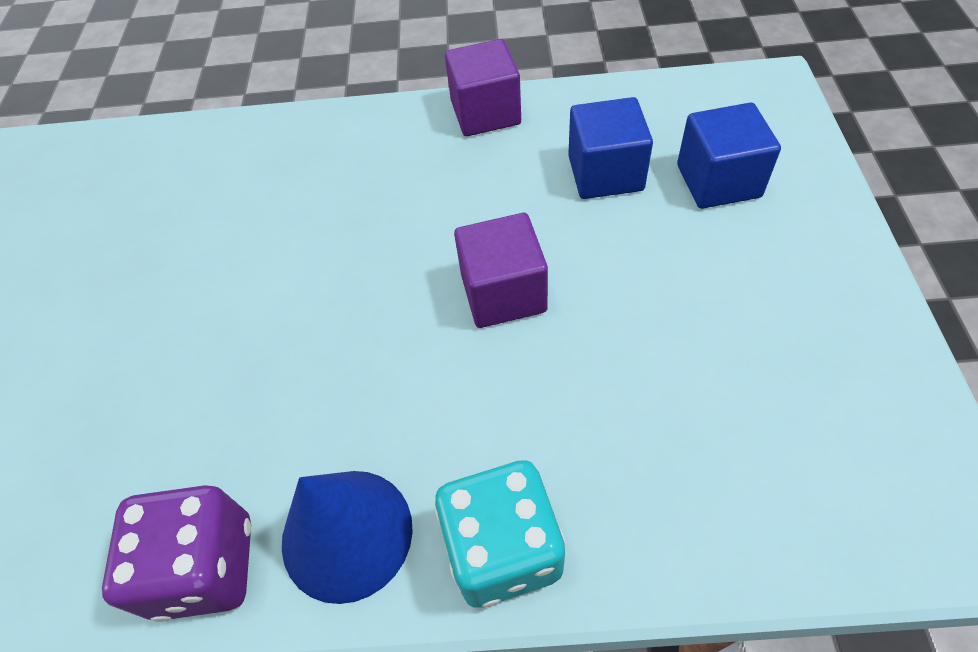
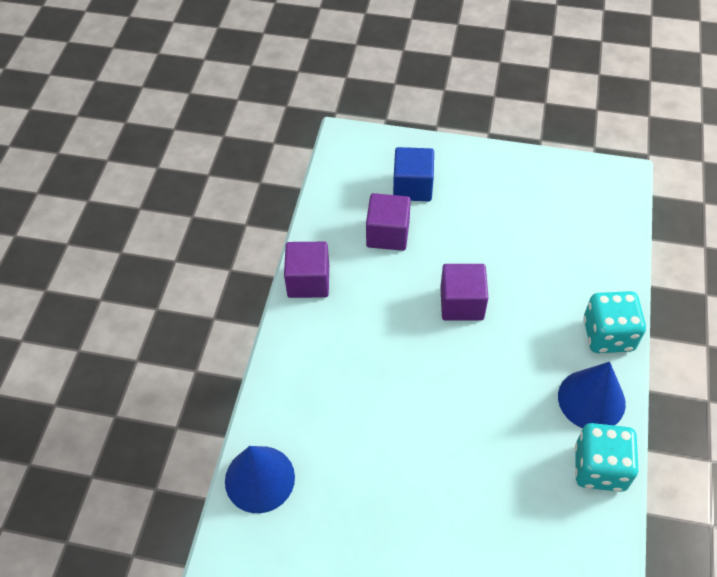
camera: 80 degrees left, 0 degrees up
(185, 145) = (259, 479): none -> blue cone
(205, 567) = (600, 468): purple dice -> turquoise dice
(605, 173) = (388, 234): blue cube -> purple cube

